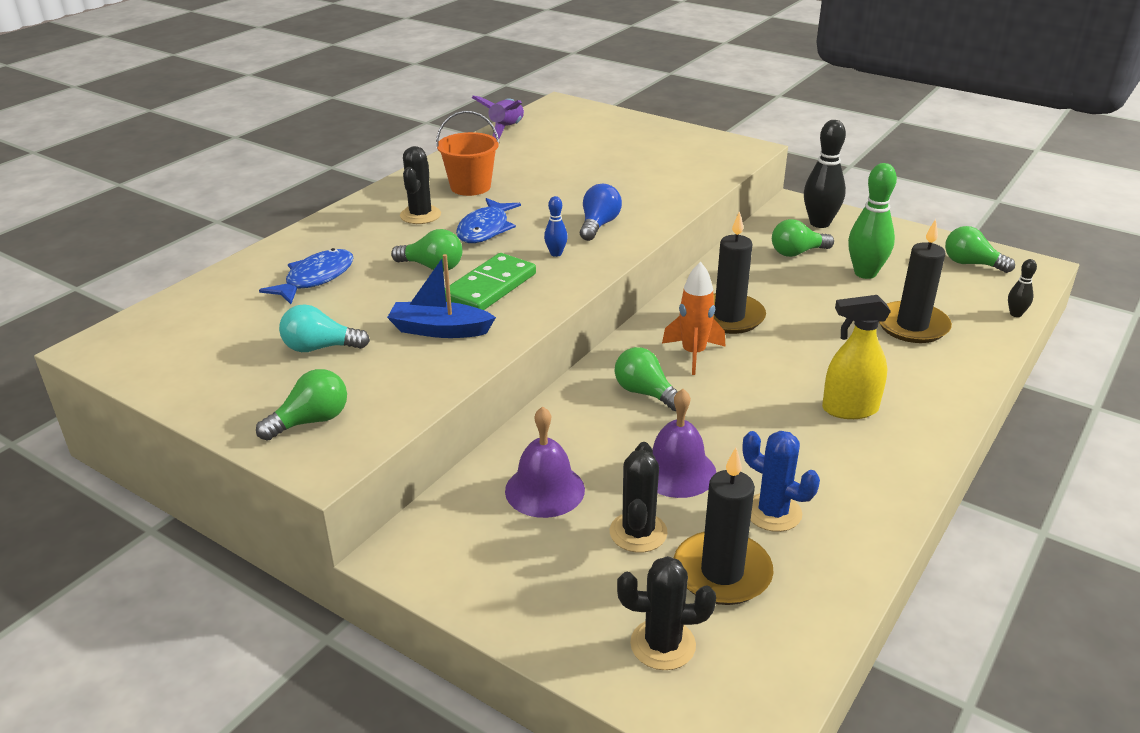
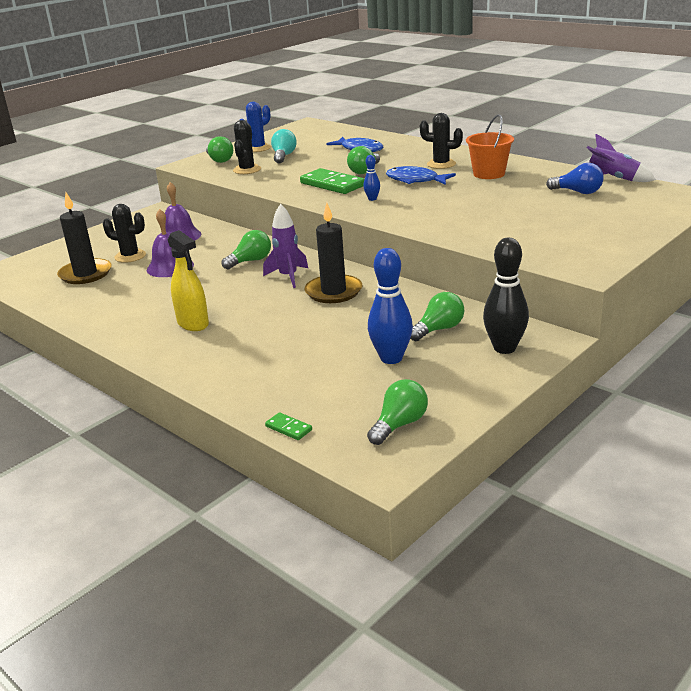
camera: 100 degrees right, 5 degrees down
(440, 330) = (287, 176): blue boat -> none
(598, 225) = (415, 210): blue light bulb -> blue light bulb (577, 192)
(663, 644) = (56, 259): black cactus -> black cactus (247, 170)
(693, 354) = (288, 277): orange rocket -> purple rocket
(773, 512) = (116, 290): blue cactus -> blue cactus (258, 148)
(797, 253) = (438, 329): green light bulb -> green light bulb turned 60 degrees clockwise
(849, 409) = (193, 323): yellow spray bottle -> yellow spray bottle turned 135 degrees clockwise
(865, 273) = (391, 358): green bowling pin -> blue bowling pin
(912, 326) = (290, 367): black candle -> none
(1015, 314) = (288, 428): black bowling pin -> green domino

